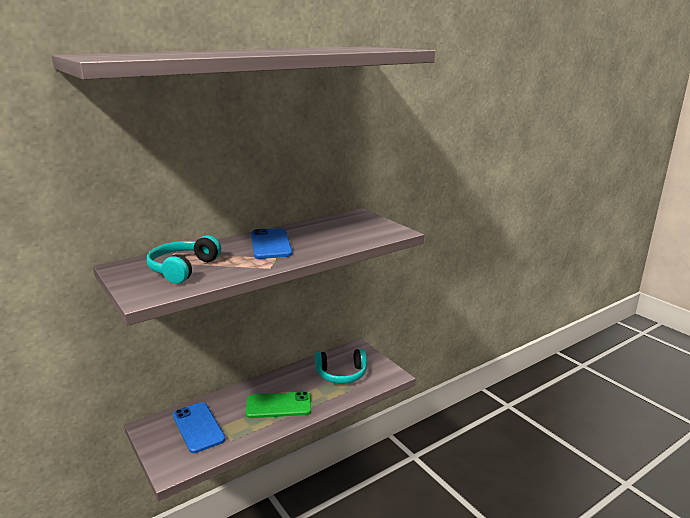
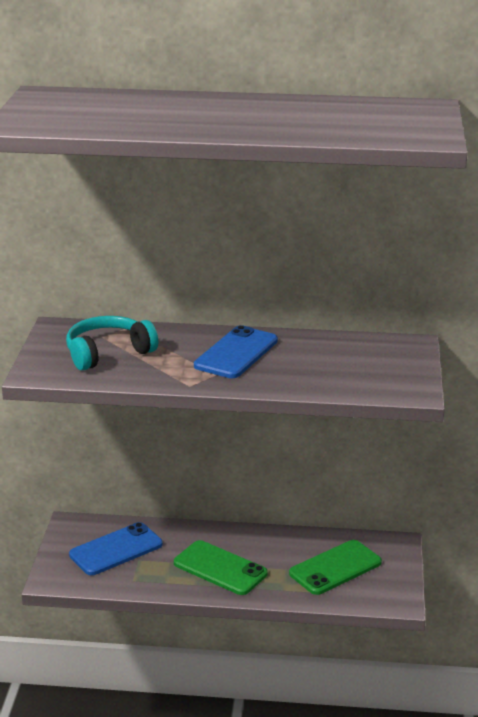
camera: 40 degrees right, 5 degrees up
(198, 427) = (116, 550): blue phone -> blue phone turned 45 degrees clockwise
(341, 374) = (335, 568): turquoise headphones -> green phone

